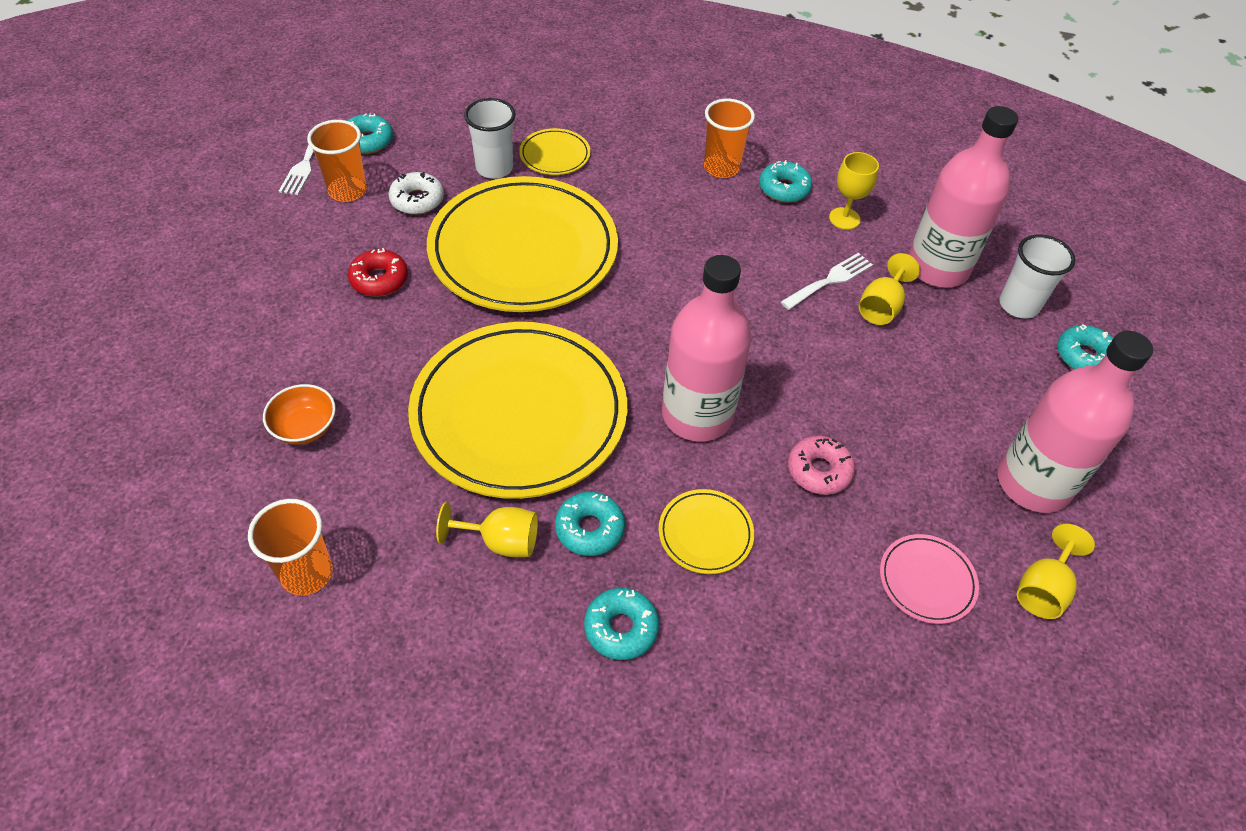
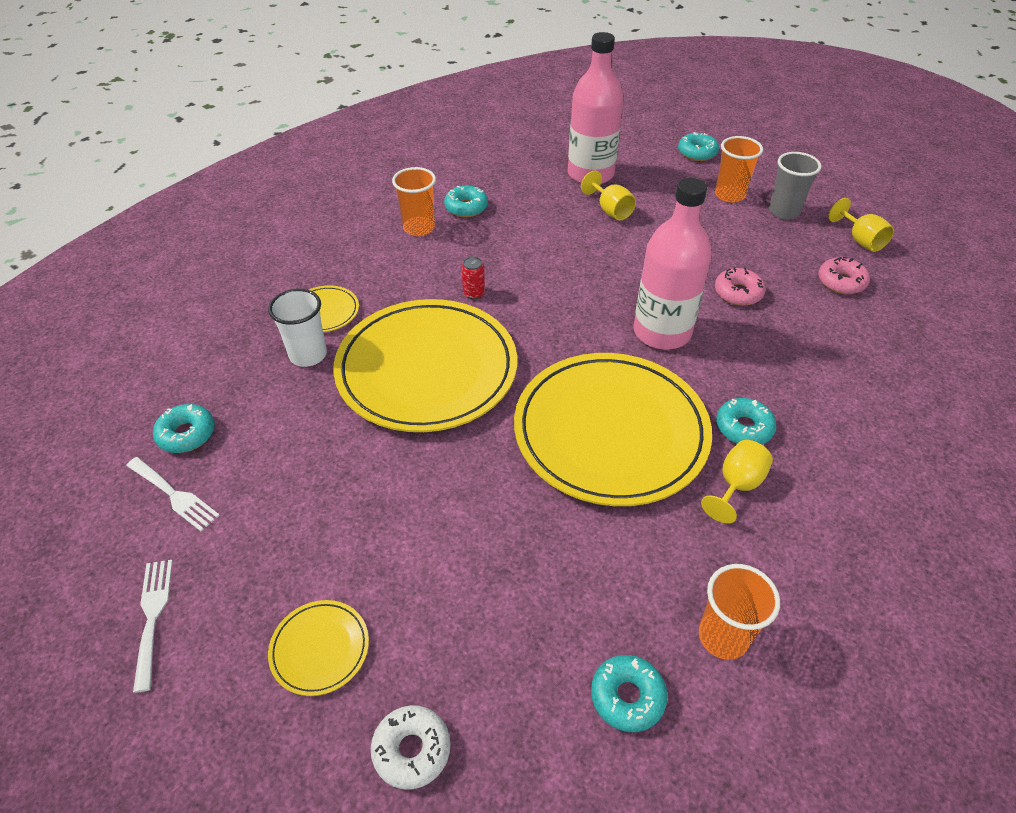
camera: 60 degrees left, 5 degrees down
(305, 427) = (550, 593): orange bowl -> none
(347, 191) = (248, 471): orange cup -> orange cup (729, 195)
(379, 279) = (393, 481): red donut -> none
(417, 200) = (306, 421): white donut -> white donut (411, 750)
(621, 628) = (837, 440): turquoise donut -> turquoise donut (627, 697)
(651, 244) = (474, 293): none -> red can
(705, 533) = (770, 367): yellow plate -> yellow plate (320, 649)
(830, 280) = (571, 222): white fork -> white fork (153, 616)
(844, 218) = (517, 193): yellow goblet -> none
(927, 581) = (841, 282): pink plate -> pink donut
(1018, 305) = (642, 158): white cup -> none
(1033, 483) = (784, 211): pink bottle -> grey cup

